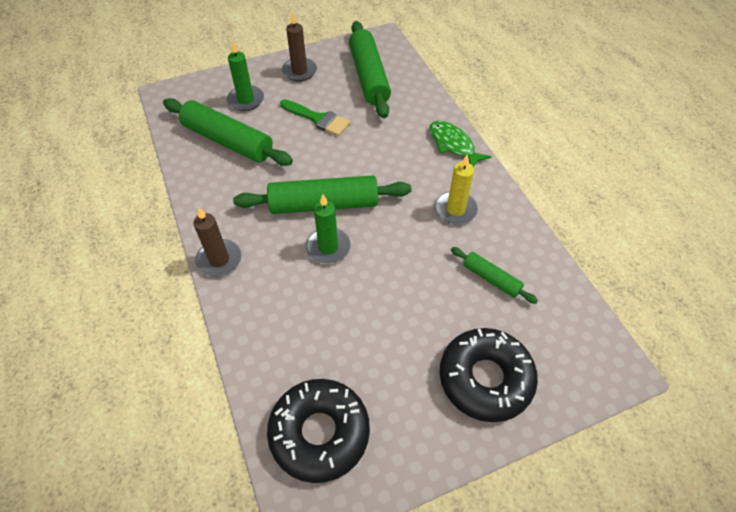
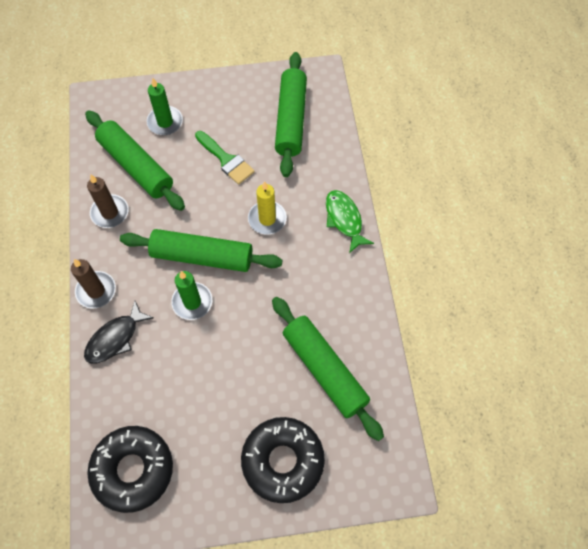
camera: 15 degrees right, 10 degrees up
(255, 300) = (115, 338): none -> black fish
(299, 71) = (225, 98): brown candle -> brown candle (110, 212)
(455, 210) = (319, 291): yellow candle -> yellow candle (267, 219)
(491, 279) = (324, 370): green rolling pin -> green rolling pin, size x1.92

